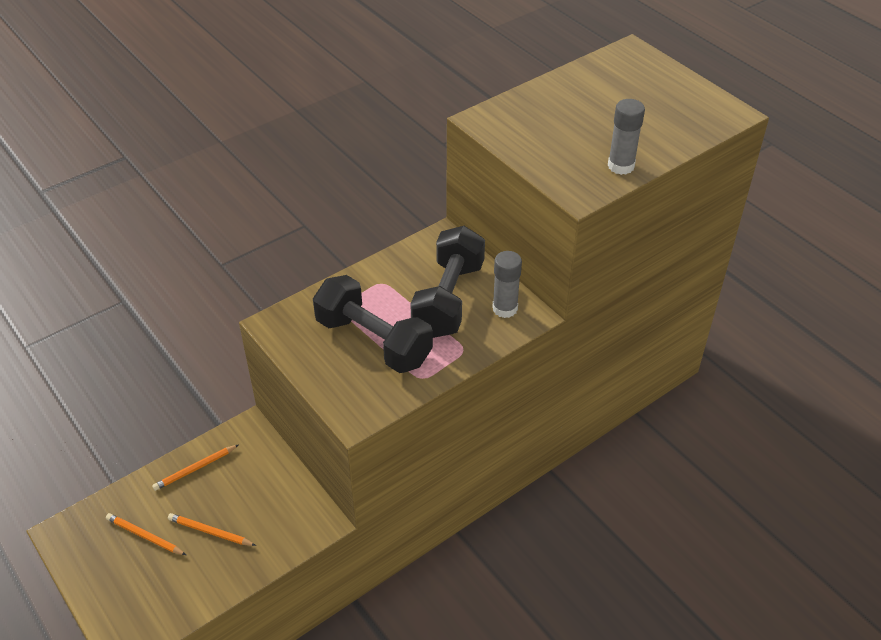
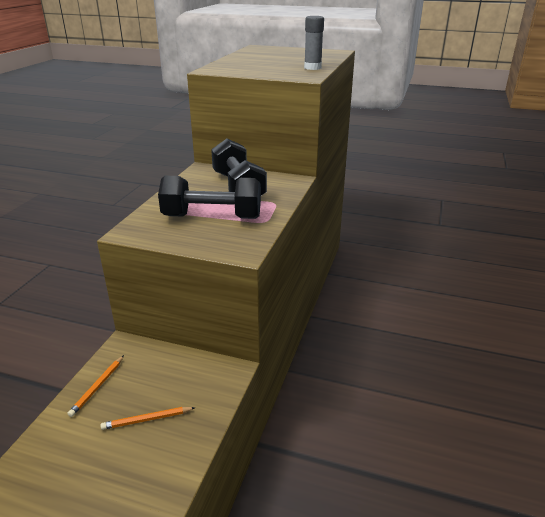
camera: 35 degrees left, 15 degrees down
(145, 536) = (88, 452): orange pencil -> none
(505, 308) = (277, 181): grey glue stick -> none

